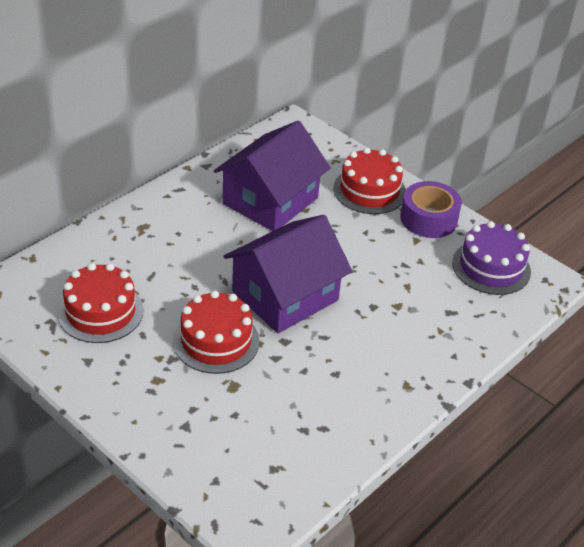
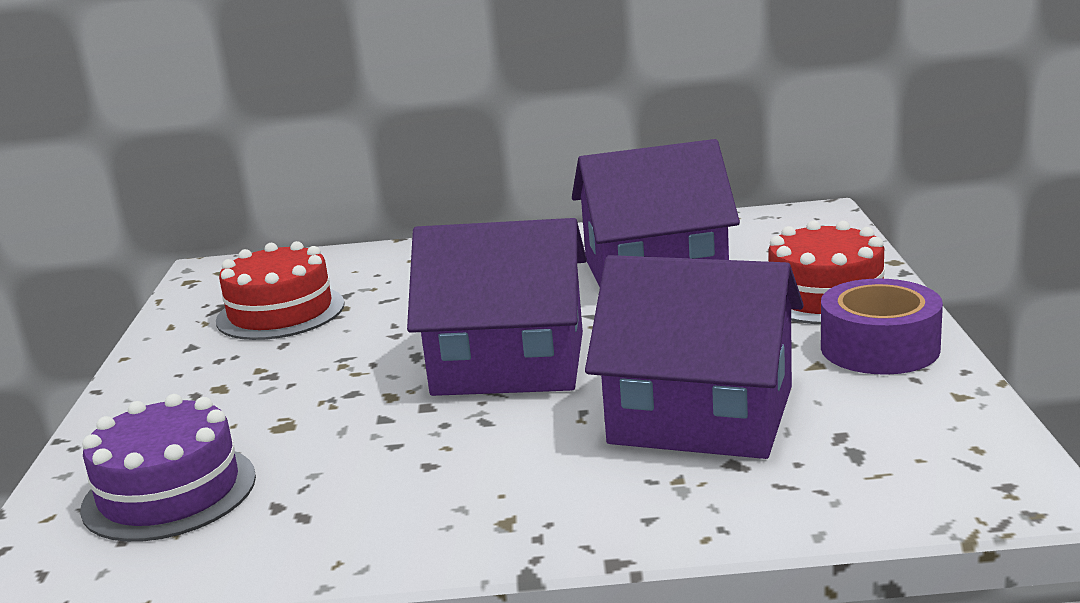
camera: 50 degrees right, 20 degrees down
(216, 341) = (346, 377): red cake -> none
(407, 291) = (701, 415): none -> purple house
(491, 267) = (909, 435): purple cake -> purple cake (169, 492)

